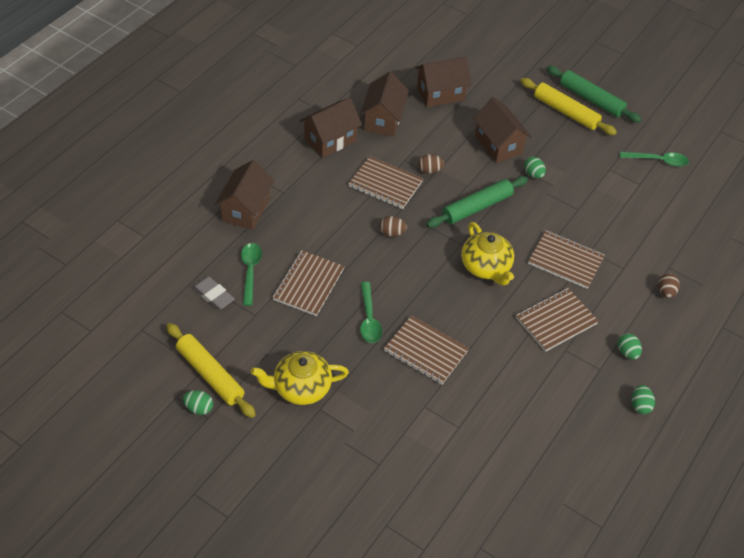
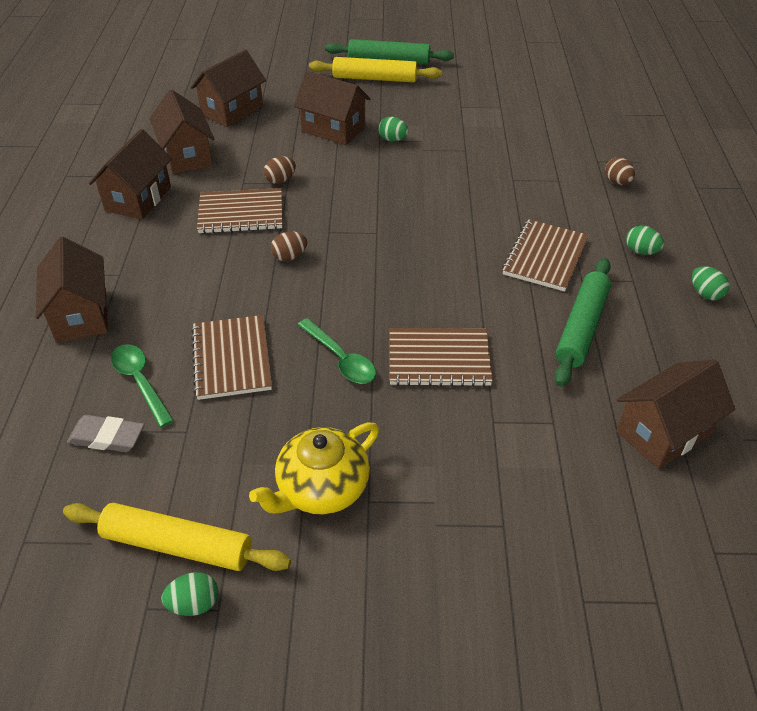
camera: 30 degrees left, 5 degrees down
(477, 207) = (363, 192): green rolling pin -> green rolling pin (581, 328)
(486, 267) = (425, 241): yellow teapot -> none
(518, 471) = (663, 432): none -> brown house
(565, 261) = (499, 199): brown notebook -> none
(658, 161) = (497, 83): green spoon -> none

